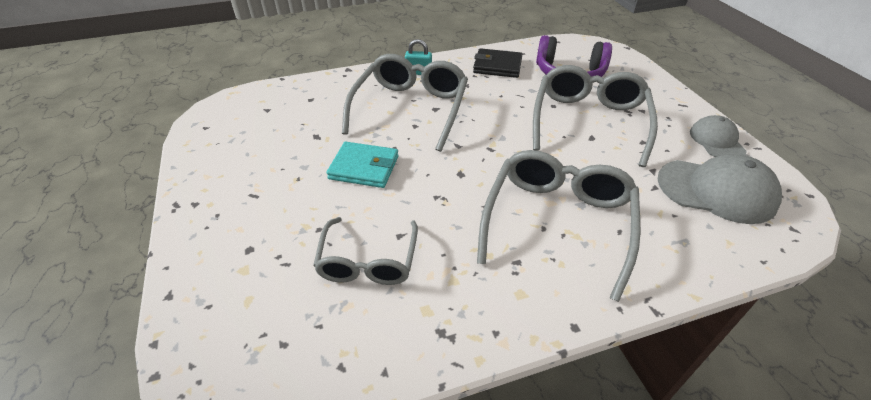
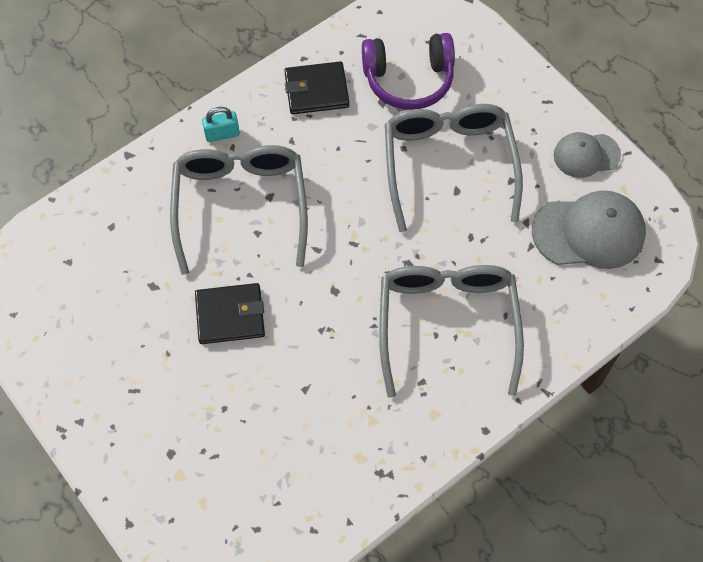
camera: 20 degrees left, 20 degrees up
(364, 167) = (230, 315): turquoise wallet -> black wallet
(368, 261) = (289, 427): grey glasses -> none
(717, 141) = (586, 155): grey cap -> grey cap turned 75 degrees counterclockwise

